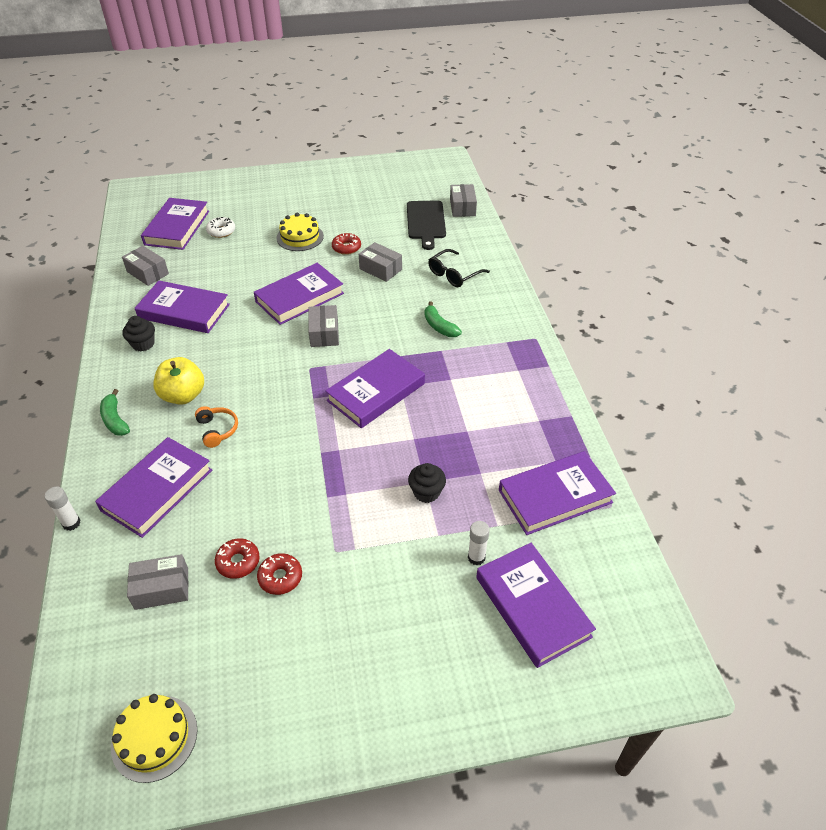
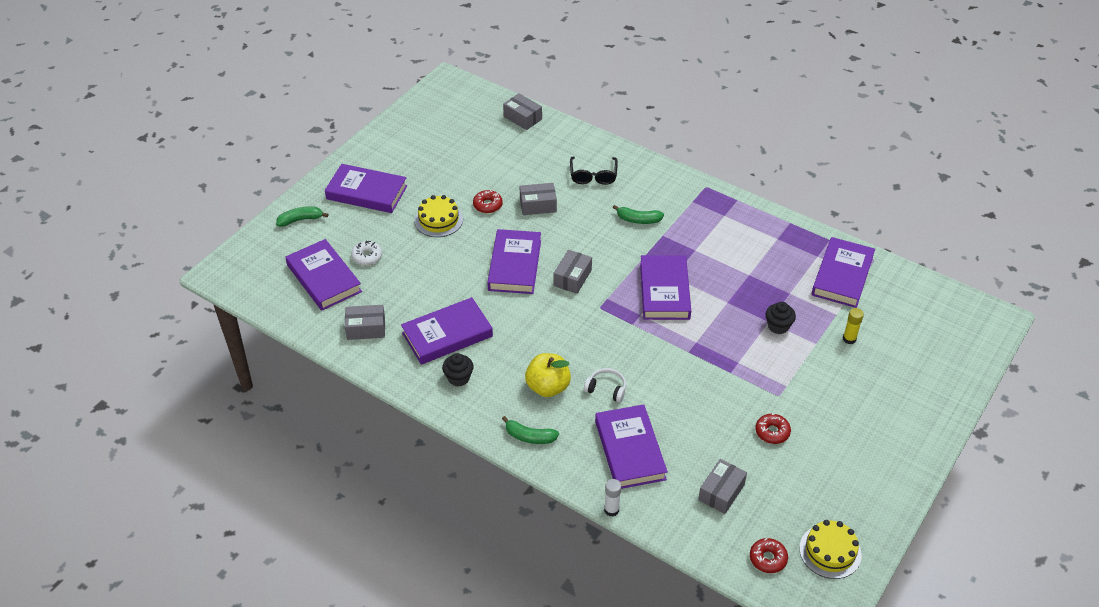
camera: 45 degrees left, 0 degrees up
(217, 430) = (606, 389): orange headphones -> white headphones
(222, 187) = (301, 220): none -> green banana
(238, 562) = (738, 444): red donut -> red donut (768, 559)
(324, 333) = (572, 278): grey box -> grey box turned 75 degrees clockwise
(426, 222) = (514, 147): black cutting board -> none
(476, 557) = (849, 339): white glue stick -> yellow glue stick
(532, 607) = (905, 341): purple book -> purple book (366, 192)

